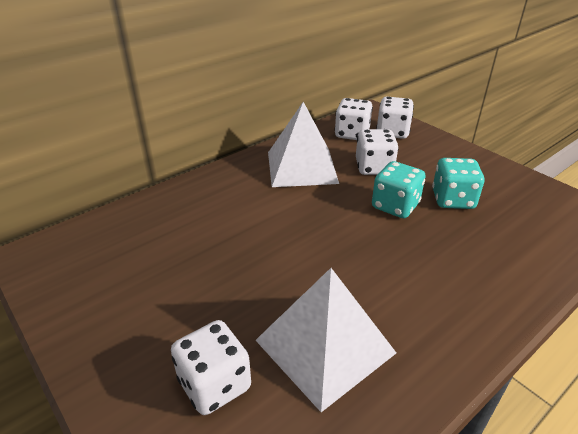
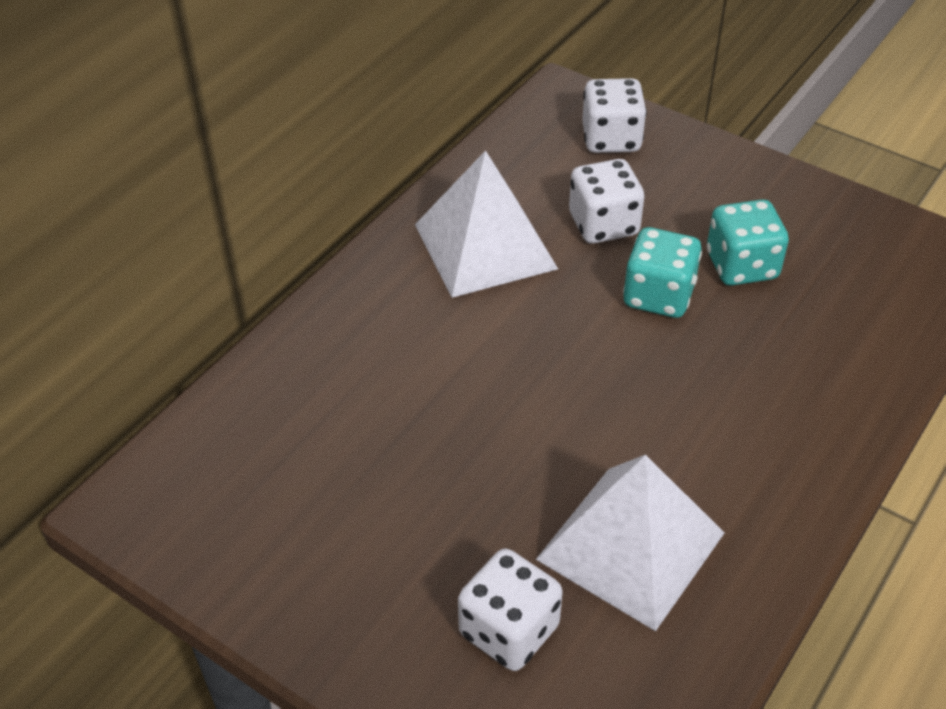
camera: 15 degrees left, 10 degrees up
(352, 134) = (544, 156): white dice -> none

